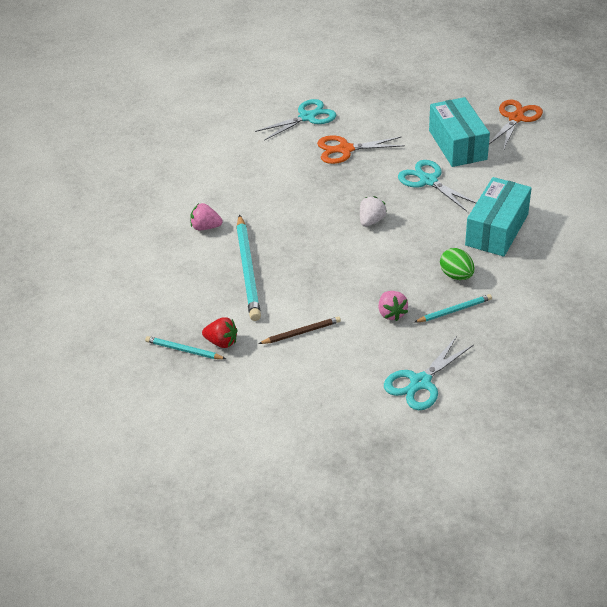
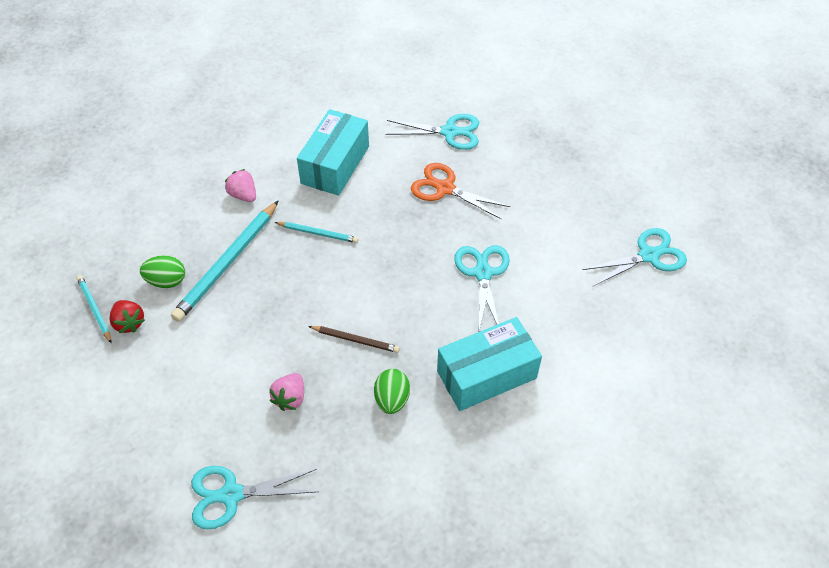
camera: 35 degrees right, 10 degrees up
(216, 304) = (167, 281): none -> green egg
(301, 332) = (197, 361): brown pencil -> brown pencil (355, 340)
(371, 221) = (383, 283): white strawberry -> none
(454, 310) = (347, 438): turquoise pencil -> turquoise pencil (318, 233)
(457, 145) = (555, 250): turquoise box -> turquoise box (335, 165)
(516, 118) = (649, 256): orange scissors -> turquoise scissors

